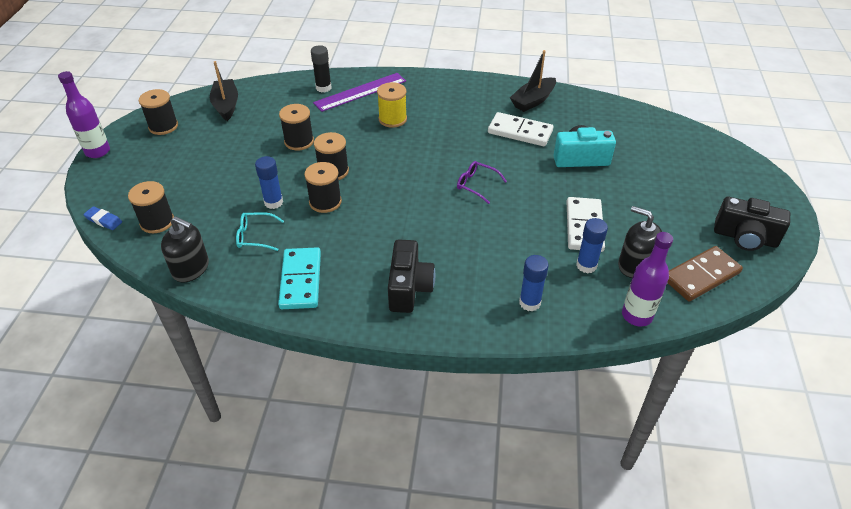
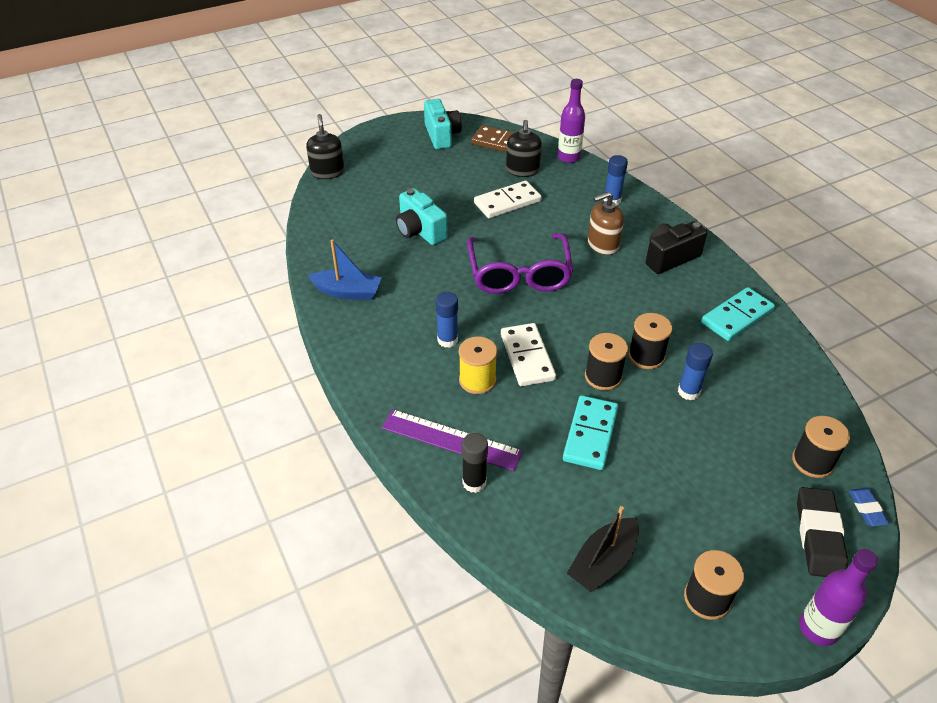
camera: 125 degrees left, 0 degrees up
(125, 187) = (818, 536): none -> black eraser
(191, 268) = (815, 391): black soap dispenser -> black soap dispenser (327, 172)
(255, 236) = (736, 375): turquoise glasses -> none
(299, 141) = (590, 435): black spool -> turquoise domino
(468, 254) = (602, 244): none -> brown soap dispenser
(476, 185) = (519, 274): purple glasses -> purple glasses, size x2.24
(520, 132) = (413, 280): white domino -> white domino (527, 357)
(533, 101) = (347, 292): black boat -> blue boat
(586, 265) = (547, 189): blue glue stick -> blue glue stick (447, 340)
(745, 238) = (442, 135): black camera -> turquoise camera

